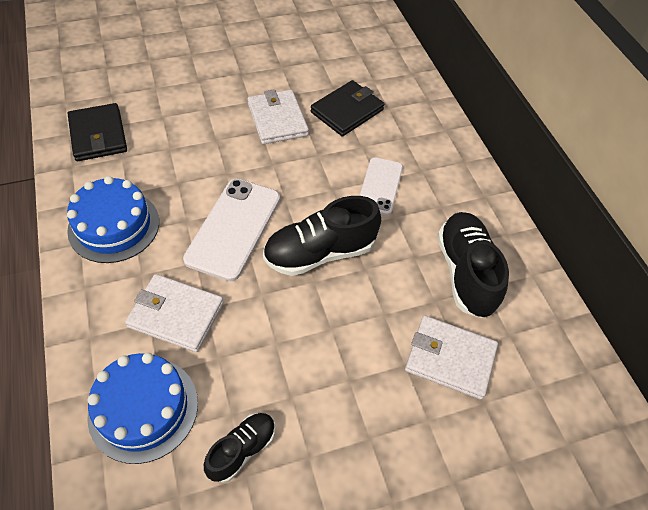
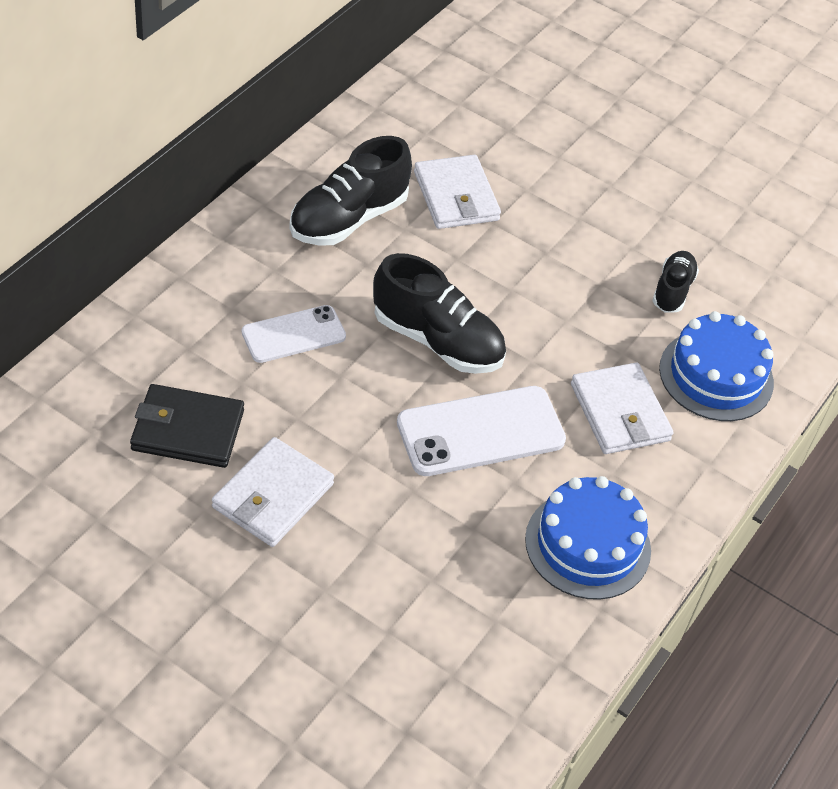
camera: 130 degrees left, 5 degrees down
(98, 135) = (487, 679): black wallet -> none
(242, 450) = (672, 290): black shoe -> black shoe turned 105 degrees clockwise

